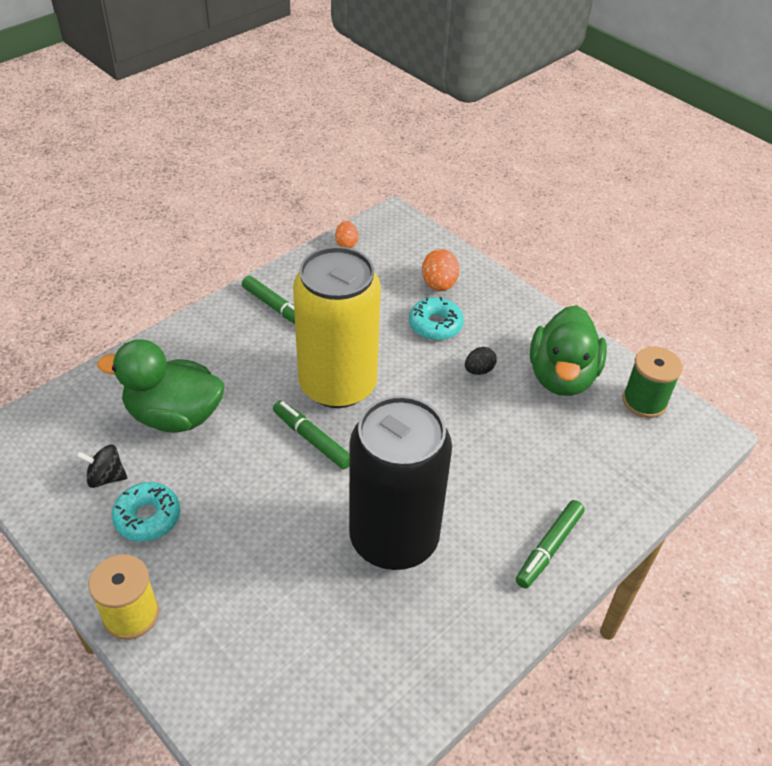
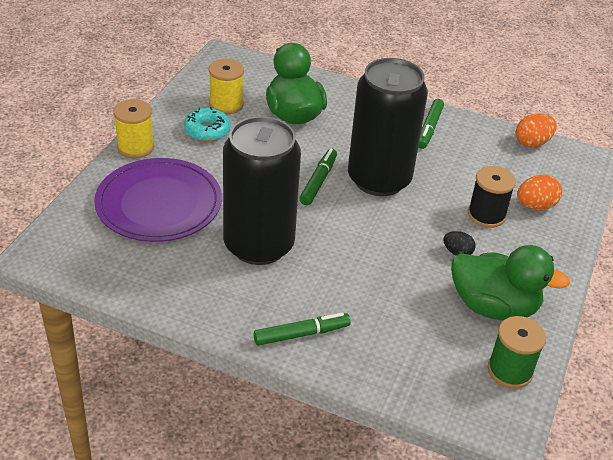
camera: 65 degrees right, 5 degrees down
(106, 477) = (226, 104): black spinning top -> yellow spool
(267, 622) = (159, 204): none -> purple plate
(337, 385) = (379, 179): yellow can -> black can
(346, 244) = (532, 143): orange egg -> orange egg, size x1.53
(435, 325) = (486, 215): turquoise donut -> black spool
(549, 548) = (301, 334): green marker -> green marker turned 150 degrees clockwise
(562, 376) = (493, 306): green duck -> green duck turned 150 degrees counterclockwise

